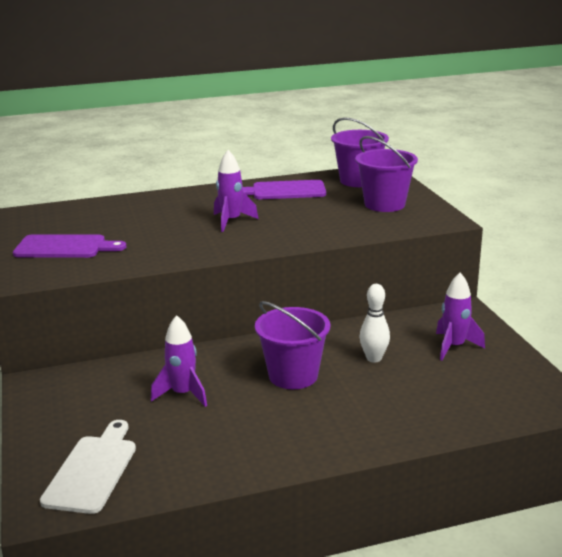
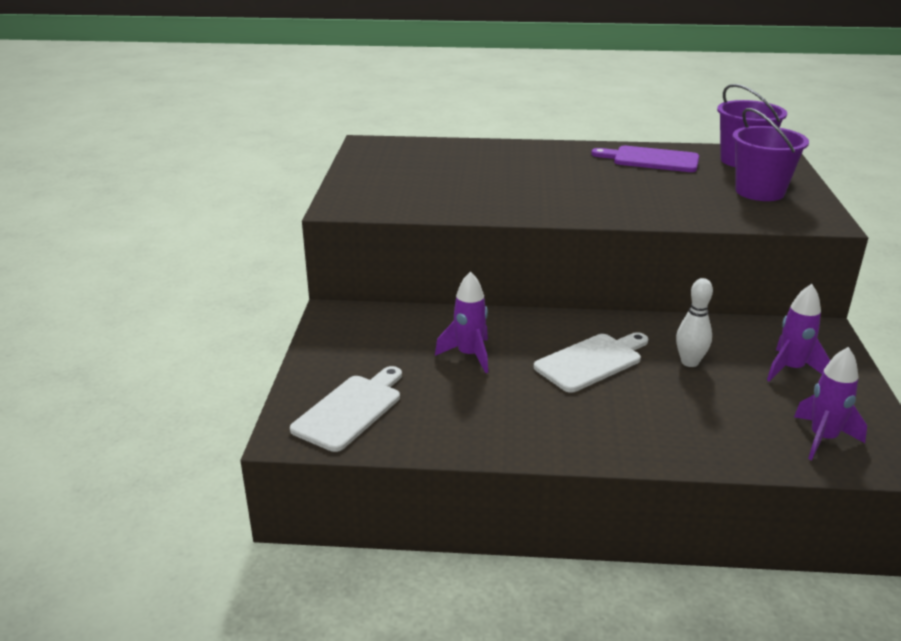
camera: 20 degrees right, 5 degrees up
(64, 247) = (396, 183): purple cutting board -> none
(231, 221) = (576, 184): purple rocket -> purple rocket (823, 439)
(293, 375) = (591, 361): purple bucket -> white cutting board

